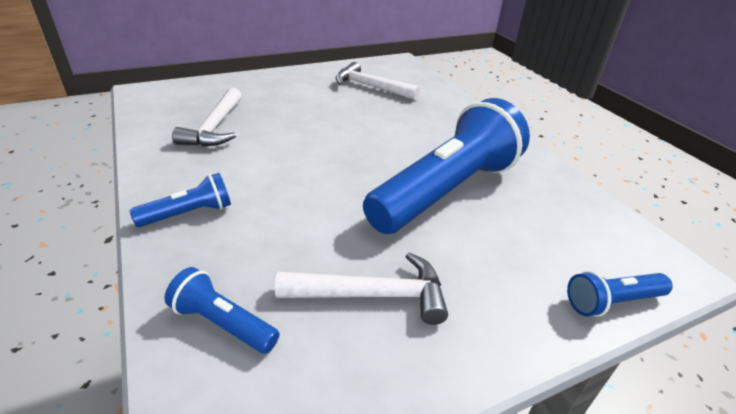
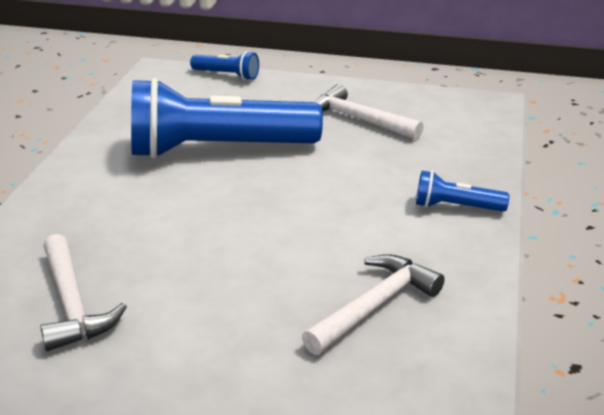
camera: 140 degrees left, 5 degrees down
(223, 323) = (460, 138): blue flashlight -> none

